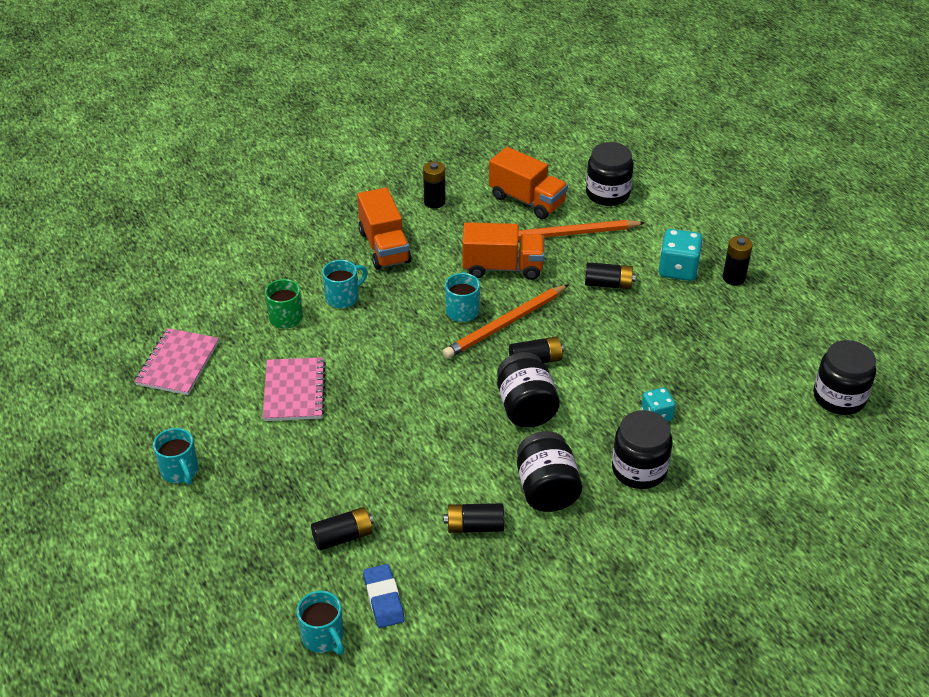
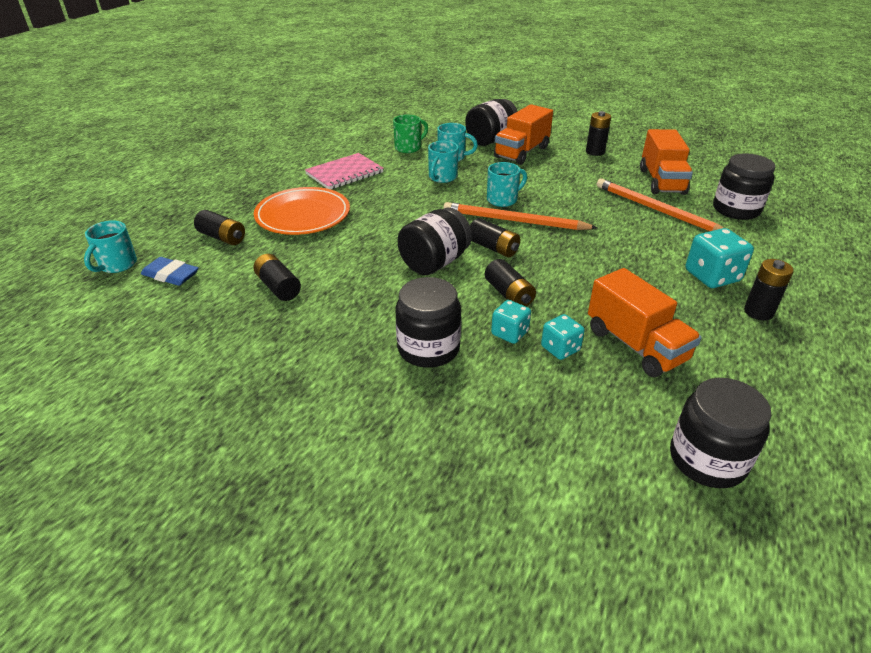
camera: 55 degrees right, 5 degrees down
(178, 363) = (327, 135): pink notebook -> none
(180, 471) = (236, 166): turquoise mug -> turquoise mug (442, 177)
(356, 459) = (303, 215): none -> orange plate
(383, 599) = (171, 275): blue eraser -> blue eraser turned 75 degrees clockwise
(502, 267) = (573, 198): orange truck -> orange truck (635, 345)
(546, 489) = (352, 306): black jar -> black jar (491, 140)
(608, 284) = (632, 248): black battery -> black battery (509, 294)
(694, 399) = (560, 348): none -> turquoise dice

